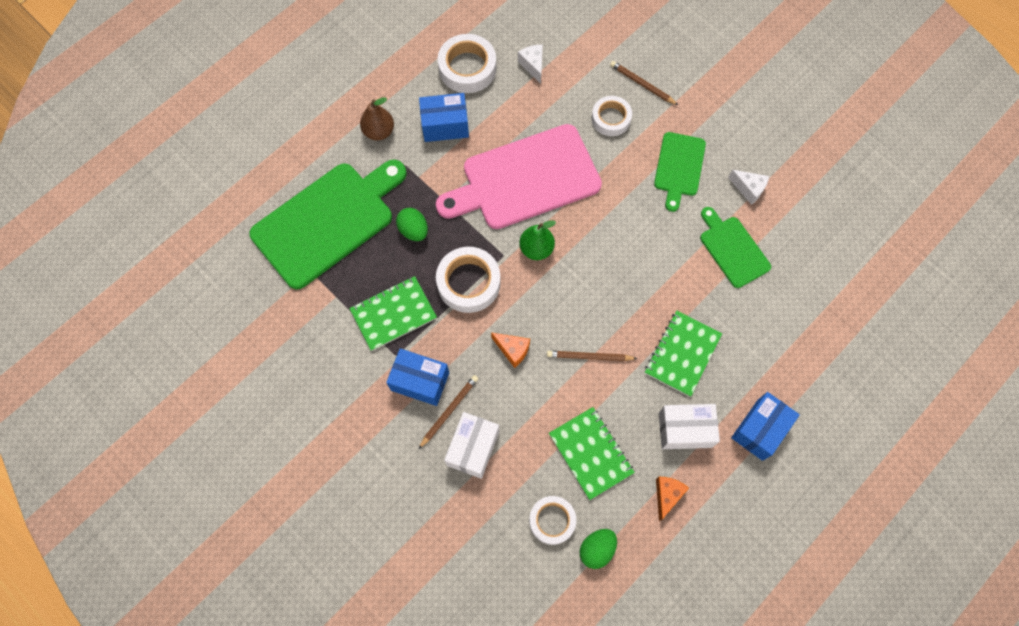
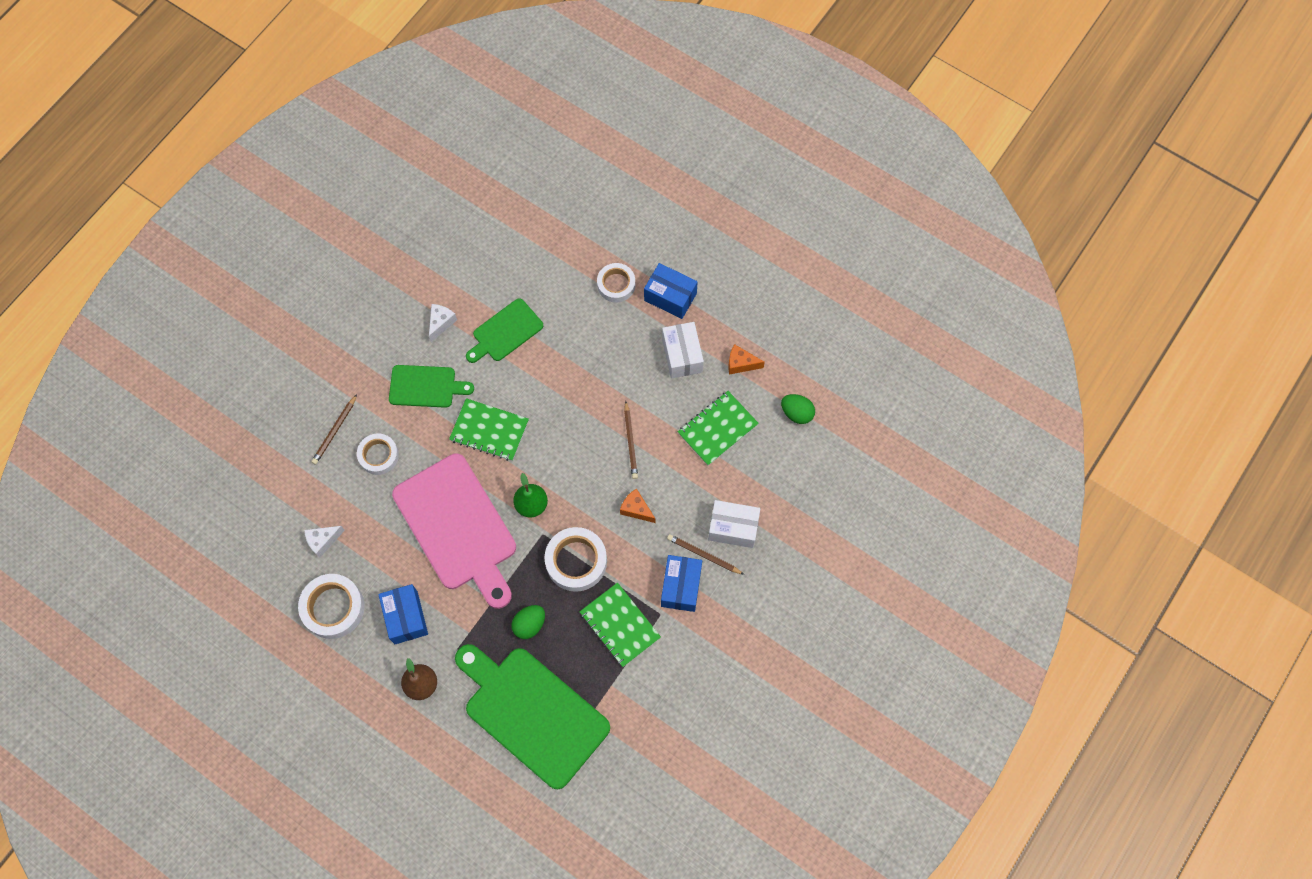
camera: 100 degrees left, 0 degrees up
(512, 350) = (636, 509): orange cheese -> orange cheese turned 75 degrees counterclockwise
(552, 520) = (781, 452): white tape -> white tape (616, 285)
(682, 354) = (614, 364): green notebook -> green notebook (489, 430)

